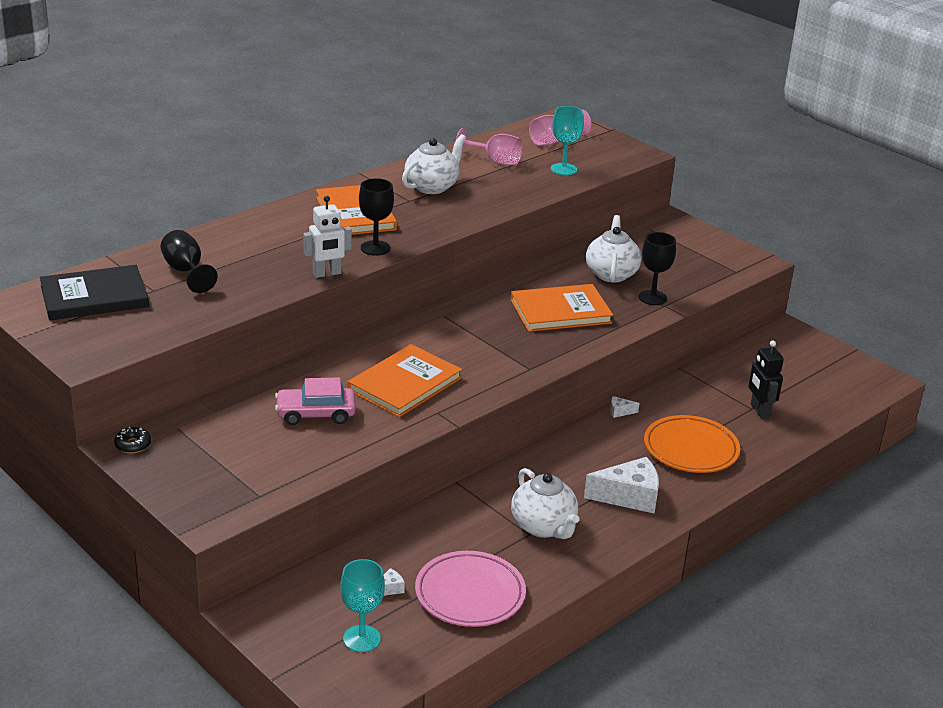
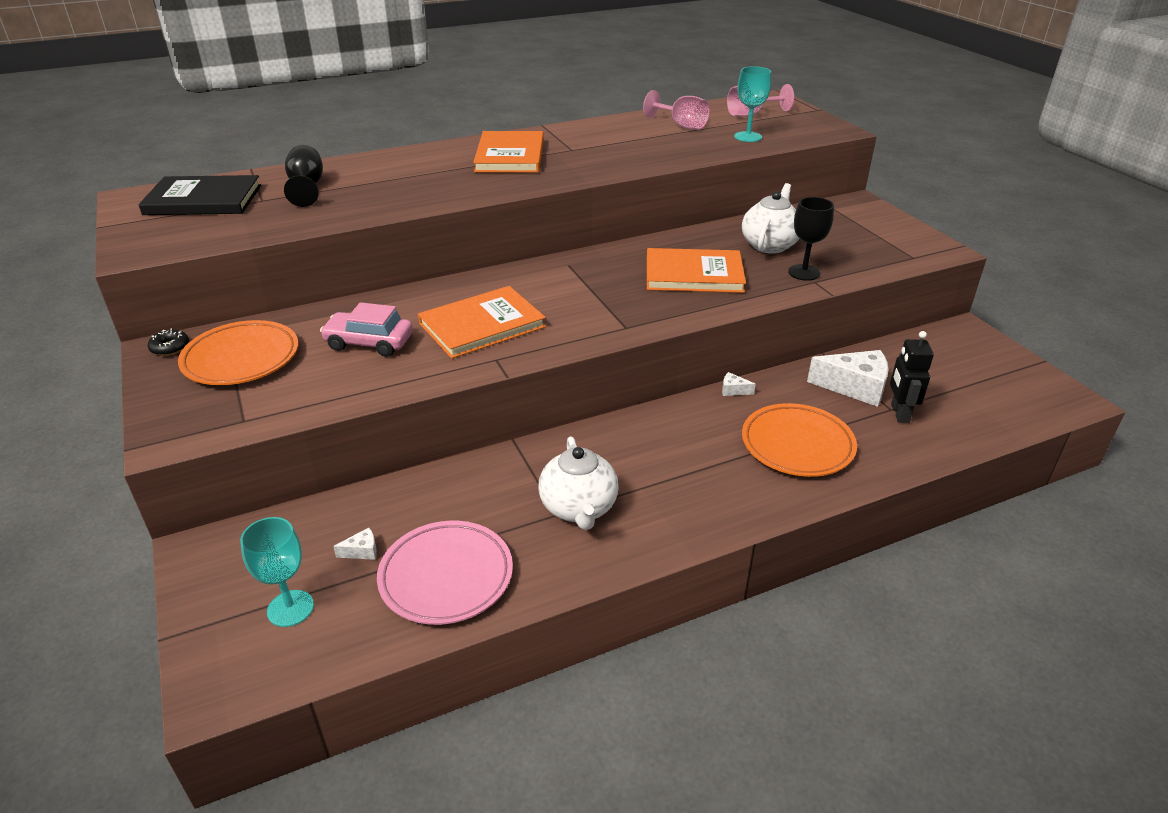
camera: 20 degrees right, 5 degrees up
(210, 445) = (241, 358): none -> orange plate
(327, 274) = (438, 203): white robot -> none
(375, 248) = (505, 185): black goblet -> none
(432, 187) = (603, 140): white teapot -> none
(629, 496) = (697, 489): white cheese -> white cheese (855, 387)

